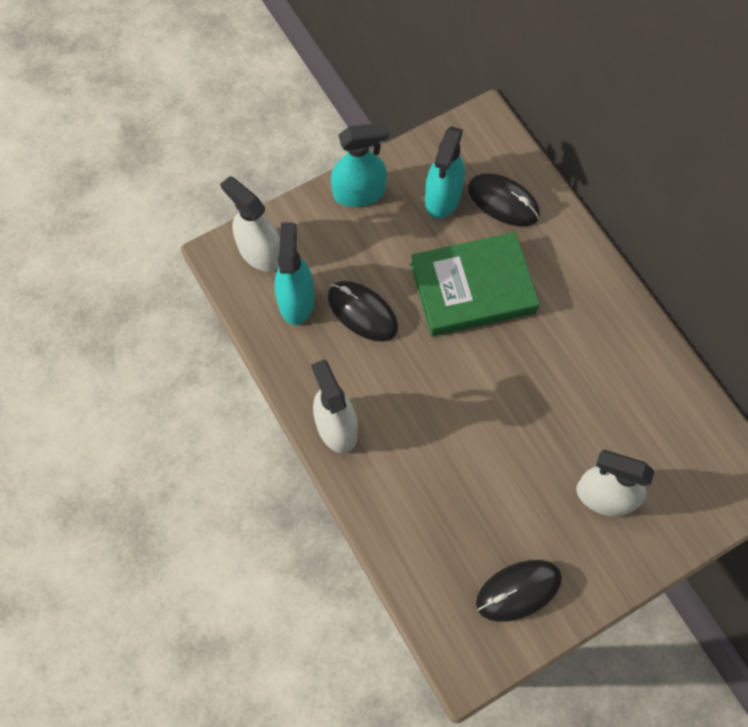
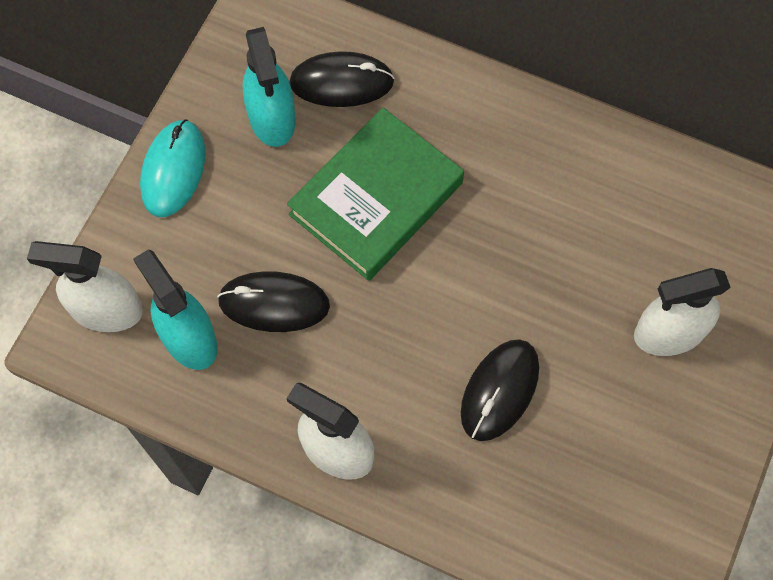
camera: 35 degrees left, 0 degrees up
(359, 193) = (173, 170): turquoise spray bottle -> turquoise mouse
(518, 590) = (654, 493): black mouse -> black mouse (500, 391)

